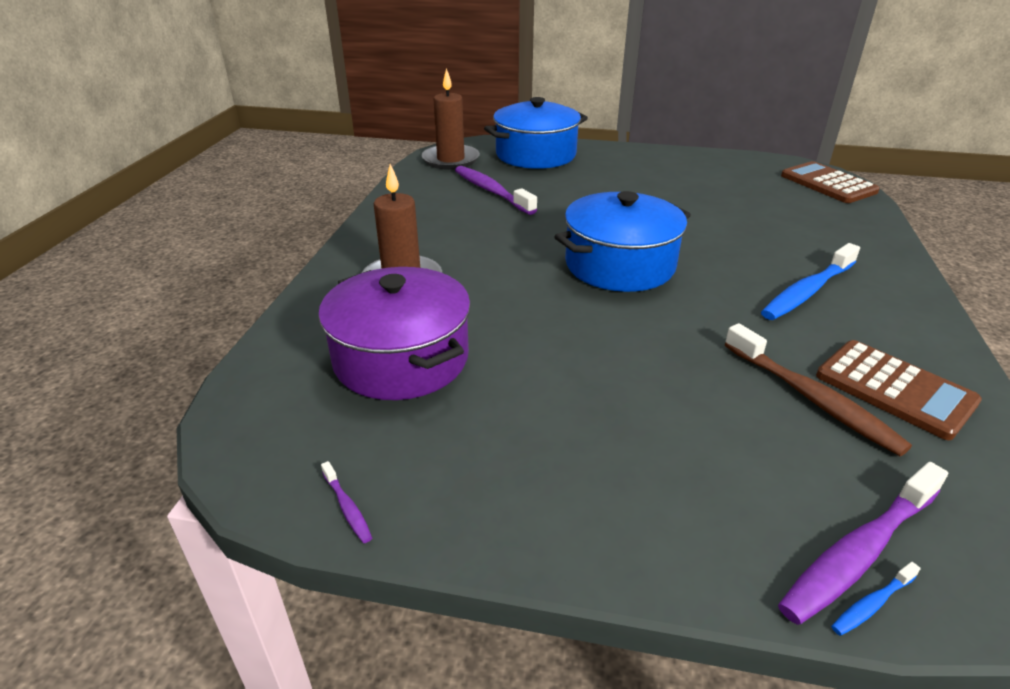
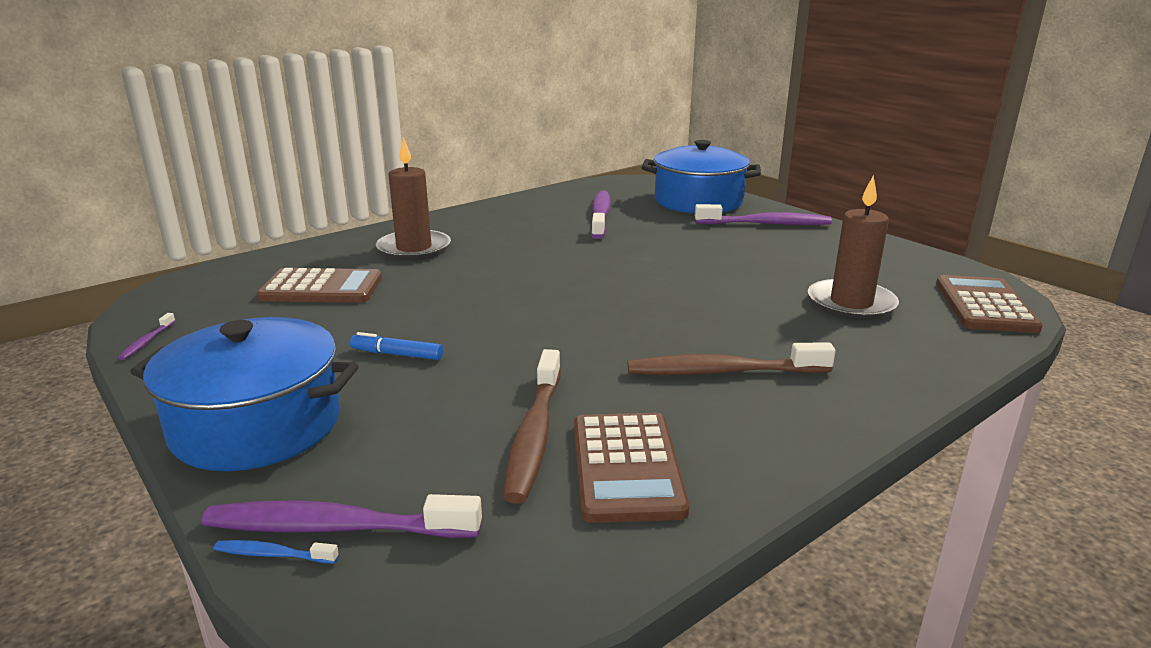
camera: 40 degrees right, 10 degrees down
(401, 358) = (321, 288): purple pot -> brown calculator
(450, 160) = (615, 187): brown candle -> brown candle (851, 304)
(600, 388) = (397, 354): none -> blue marker
(615, 161) = (766, 224): none -> purple toothbrush
(619, 265) = (590, 292): blue pot -> blue pot (257, 425)
(807, 291) = (722, 371): blue toothbrush -> brown toothbrush

